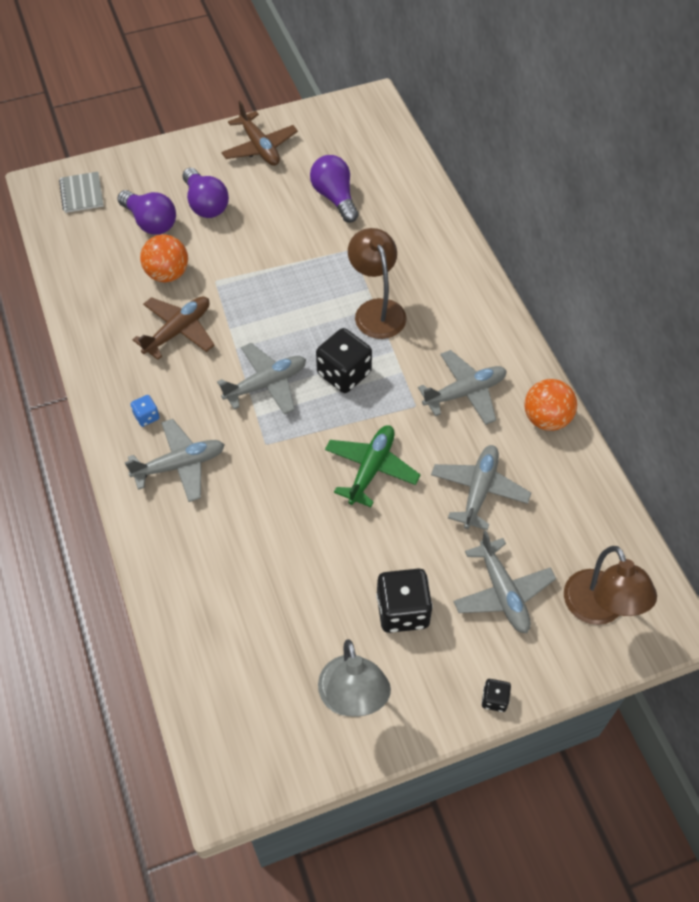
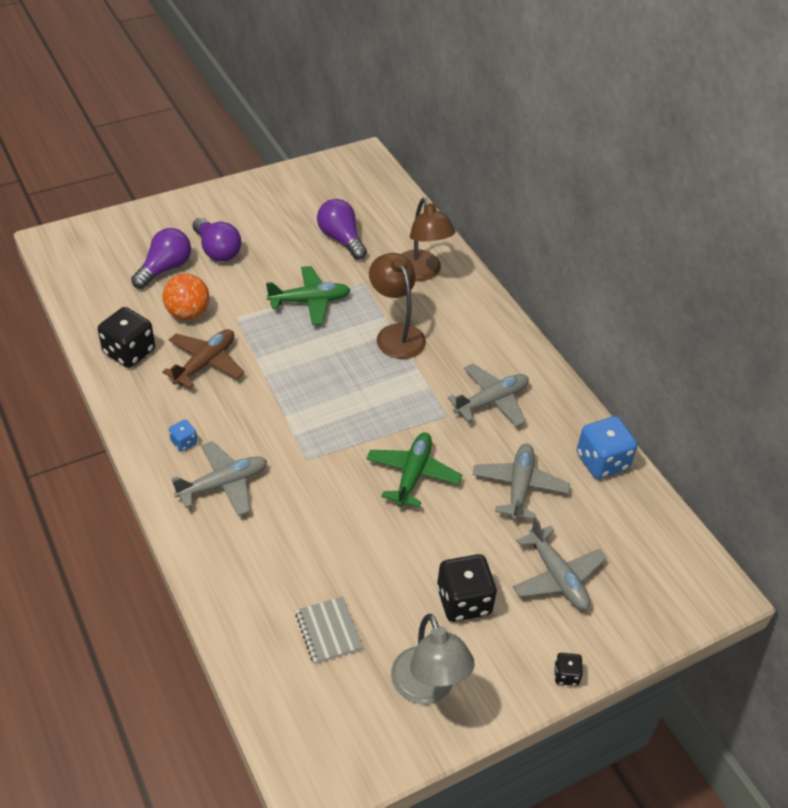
camera: 10 degrees left, 10 degrees down
(81, 193) = (93, 246): grey notebook -> grey notebook (328, 631)
(150, 222) = (165, 268): purple light bulb -> purple light bulb turned 90 degrees counterclockwise
(259, 147) = (263, 199): brown plane -> none
(266, 384) = (299, 405): grey plane -> none
(292, 267) = (310, 301): none -> green plane
(344, 373) = (373, 391): black dice -> black dice (129, 352)
(546, 419) = (571, 419): orange ball -> none
(570, 469) = (602, 461): none -> blue dice
(599, 609) = (651, 584): brown lamp -> brown lamp (422, 272)

